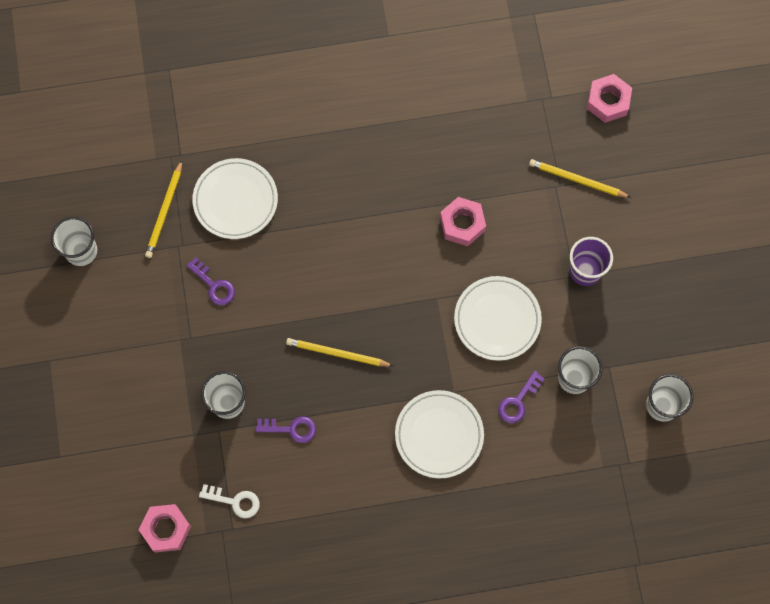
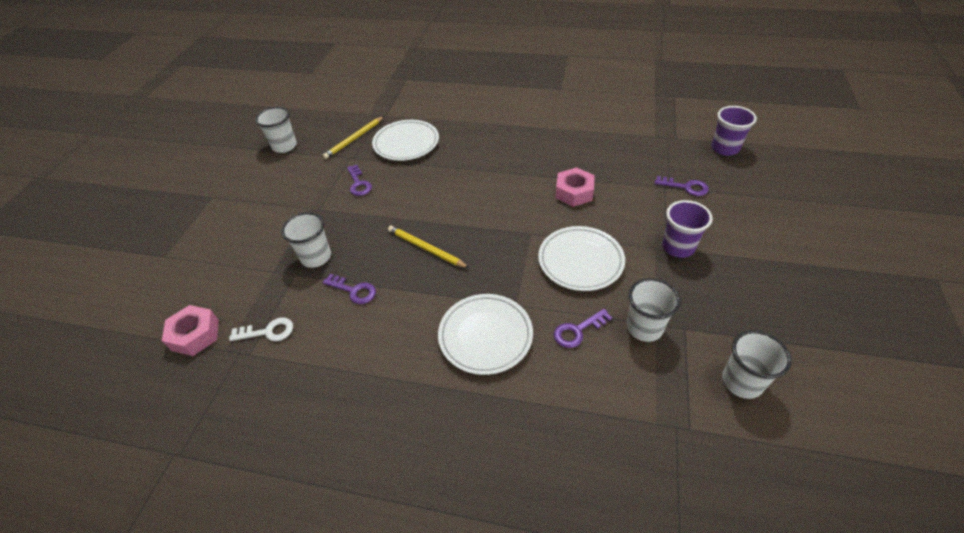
camera: 25 degrees right, 25 degrees down
(235, 501) = (268, 332): white key -> white key turned 45 degrees counterclockwise
(577, 180) = (685, 187): yellow pencil -> purple key
(608, 101) = (725, 148): pink nut -> purple cup

